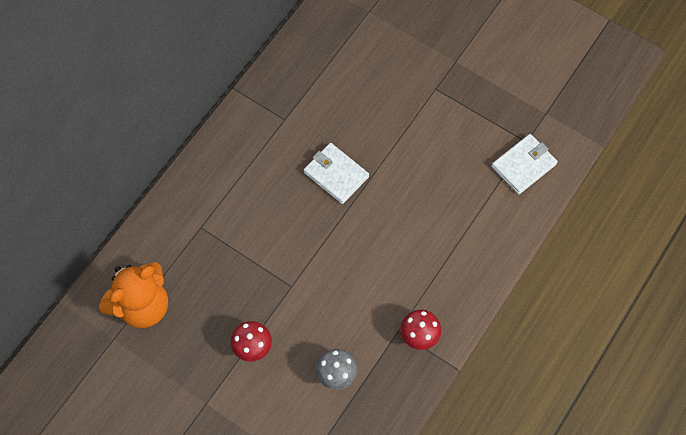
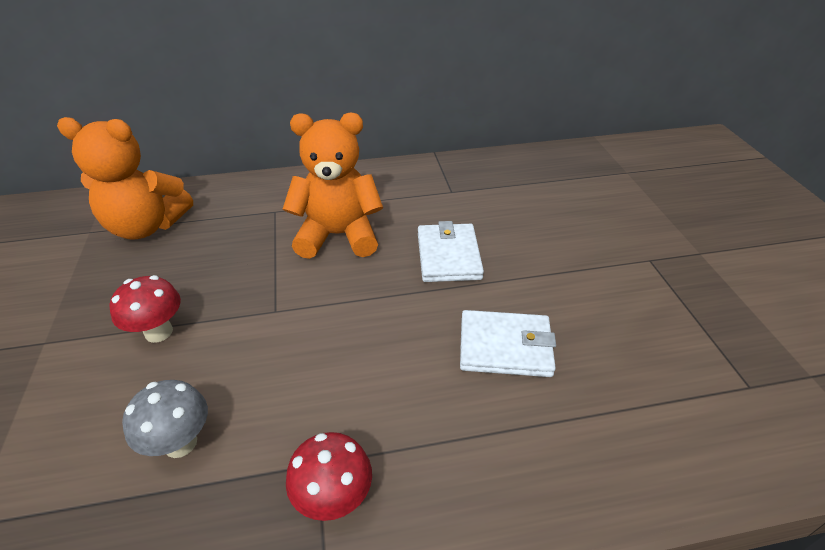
camera: 45 degrees right, 25 degrees down
(261, 212) = (338, 235): none -> orange teddy bear
(523, 165) = (722, 410): white wallet -> white wallet (505, 347)

